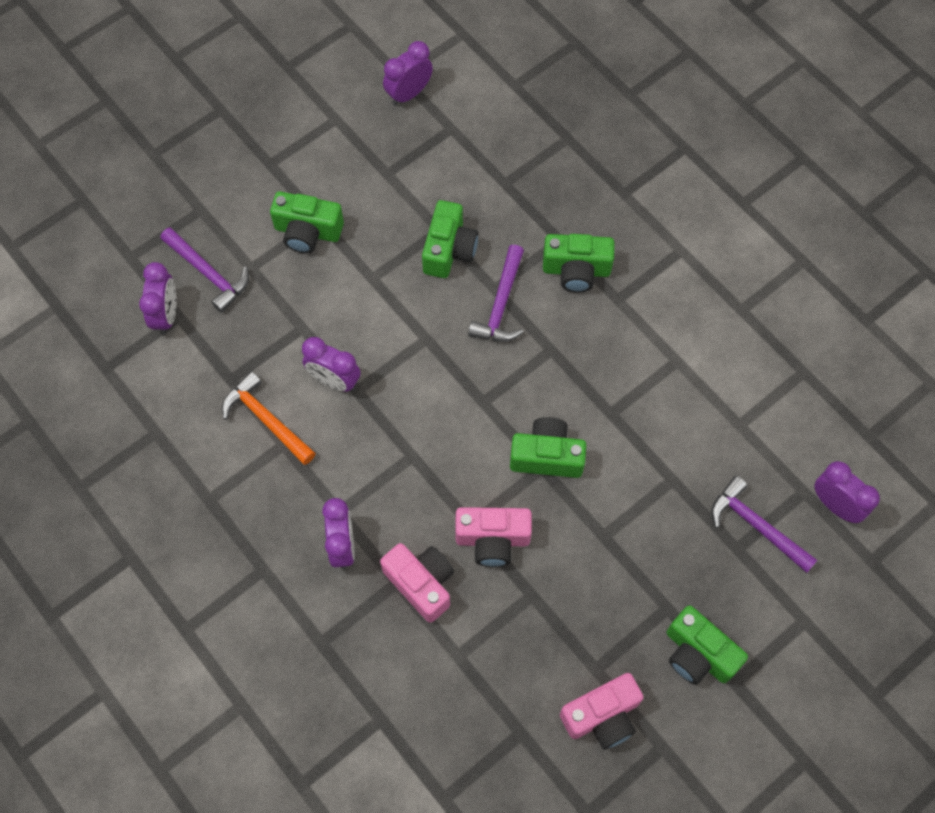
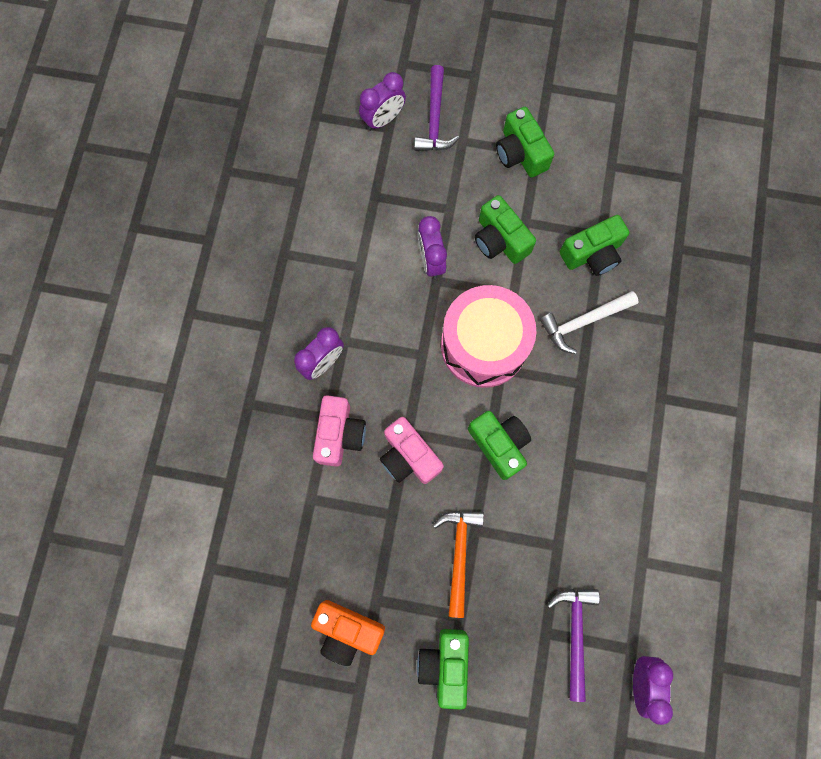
camera: 50 degrees right, 10 degrees up
(266, 420) = (366, 242): orange hammer -> orange hammer (459, 554)
(409, 94) = (685, 128): purple clock -> none
(449, 399) = (483, 345): none -> pink drum
(501, 304) = (583, 322): purple hammer -> white hammer
(576, 270) = (656, 352): green camera -> green camera (500, 240)
(602, 716) = (347, 630): pink camera -> orange camera

